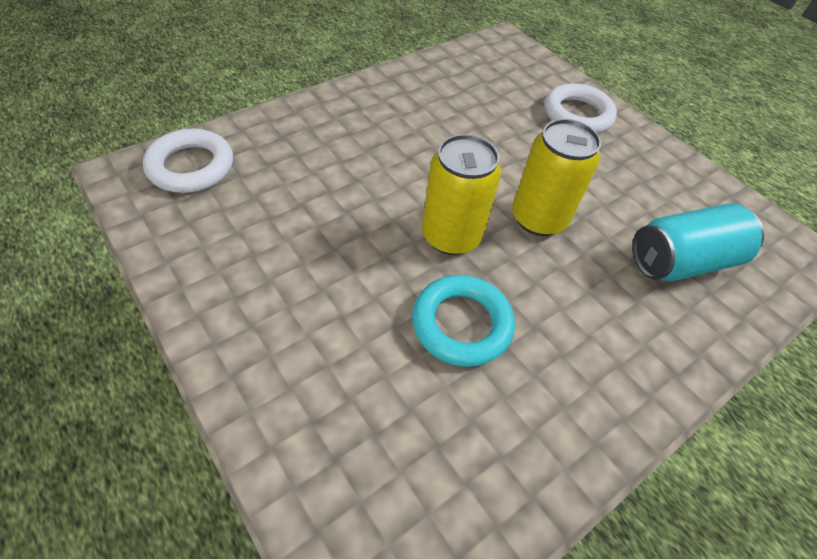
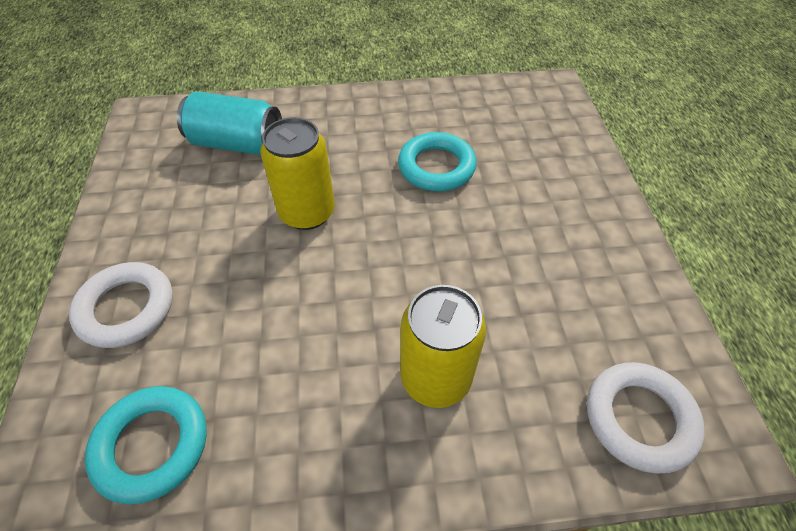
camera: 145 degrees left, 0 degrees up
(451, 236) = (396, 227): yellow can -> yellow can (435, 377)
(482, 72) = (152, 445): none -> turquoise ring

